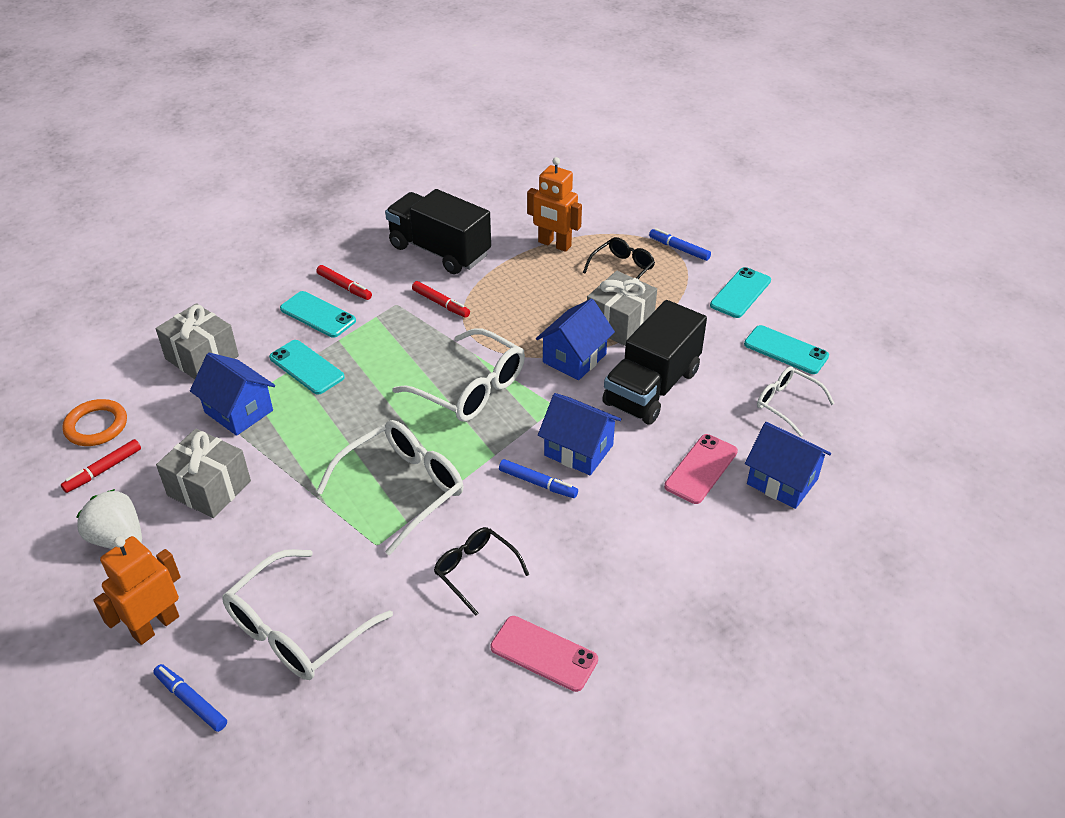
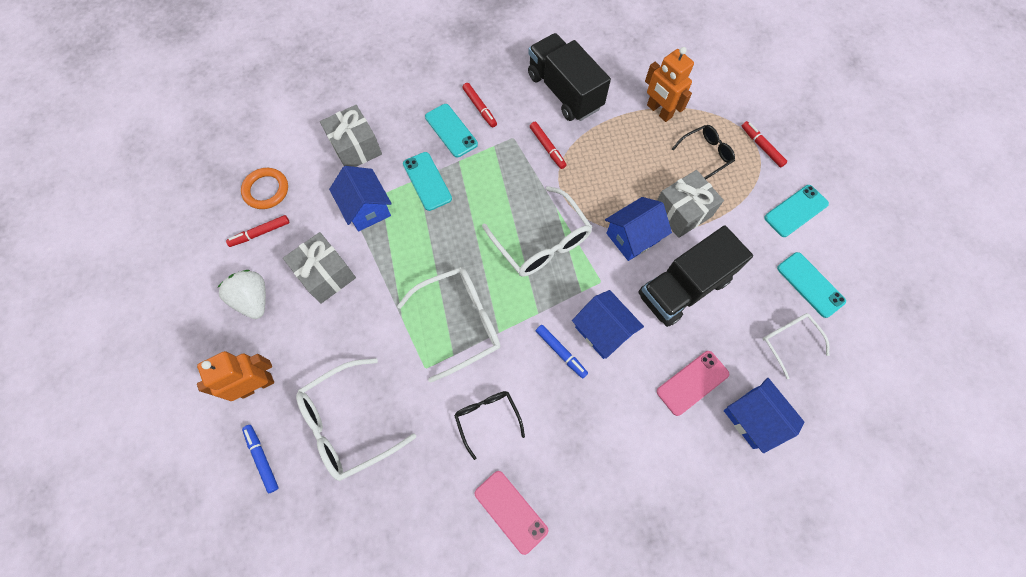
camera: 20 degrees right, 25 degrees up
(679, 249) = (761, 146): blue marker -> red marker

